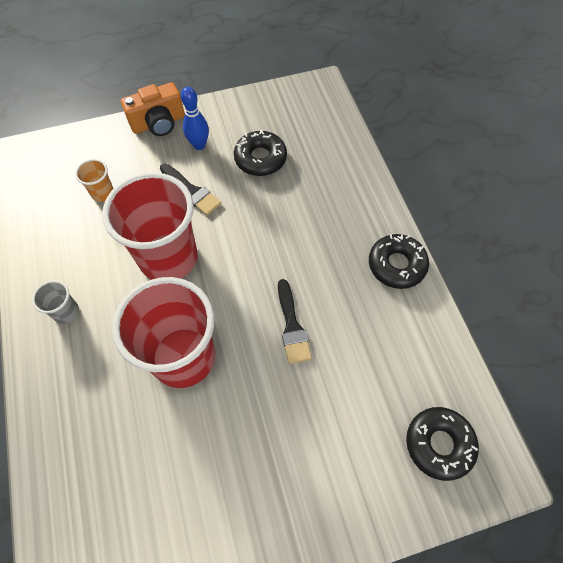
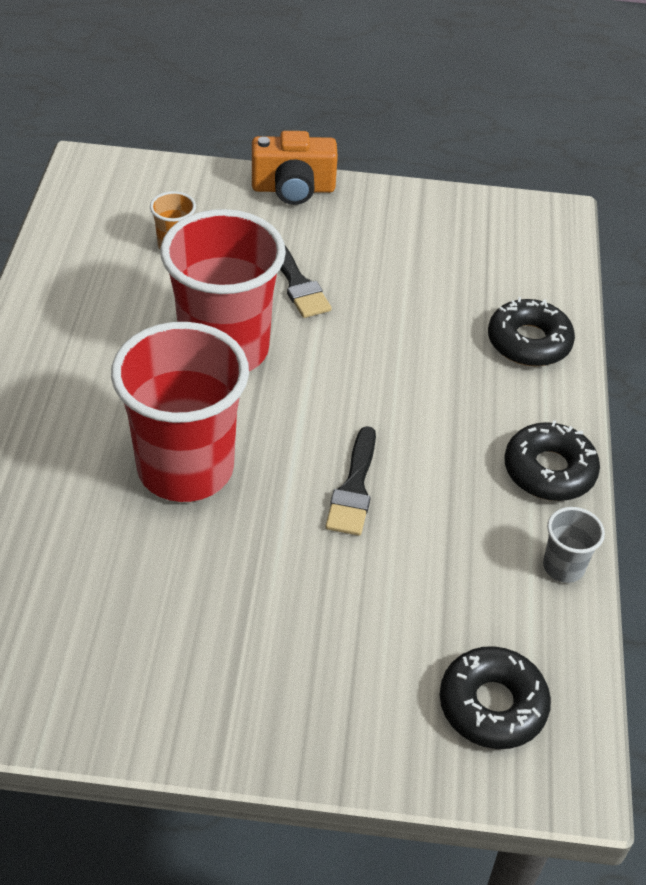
camera: 20 degrees right, 15 degrees down
(66, 312) = (59, 363): grey cup -> grey cup (563, 567)
(199, 145) = (336, 232): blue bowling pin -> none
(260, 158) = (416, 276): black donut -> black donut (529, 342)

